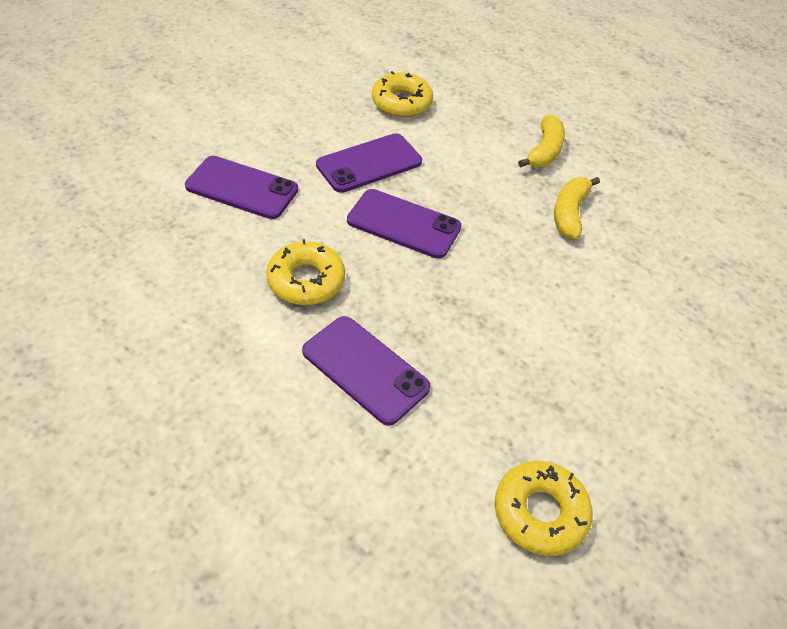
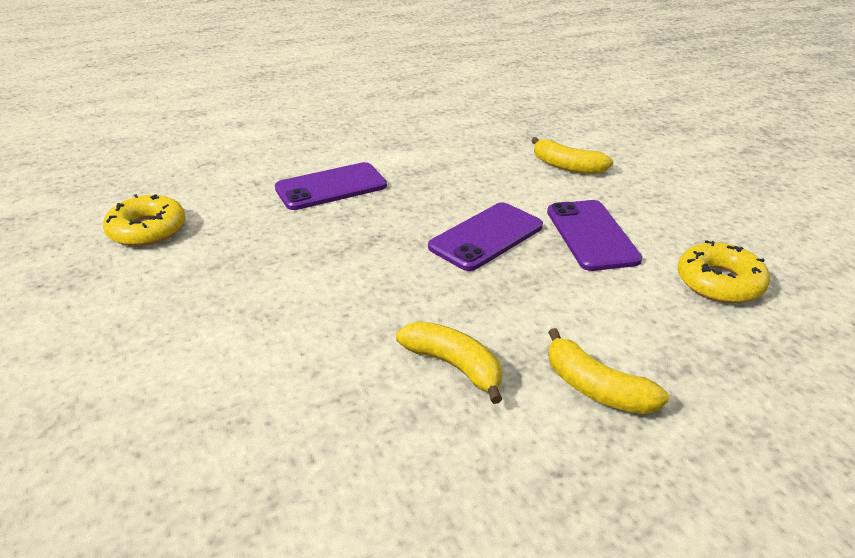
camera: 115 degrees right, 15 degrees down
(242, 188) = (567, 166): purple phone -> yellow banana
(306, 280) = (438, 178): yellow donut -> none

